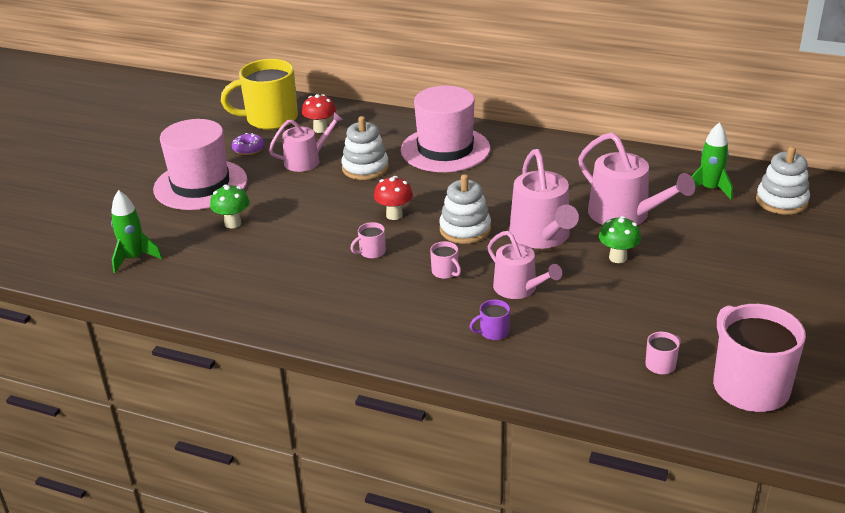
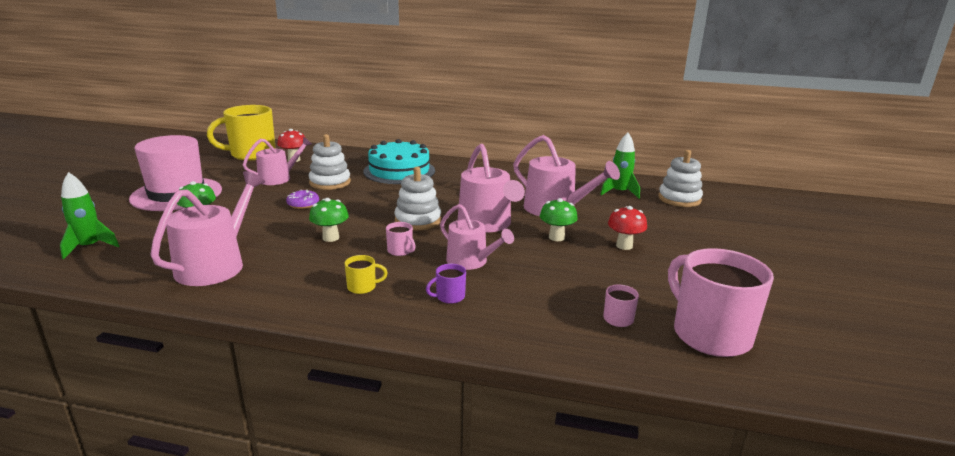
camera: 10 degrees left, 10 degrees down
(248, 149) = (228, 171): purple donut -> purple donut (303, 204)
(261, 284) = (215, 265): none -> pink watering can
(371, 252) = (330, 238): pink mug -> green mushroom
(394, 215) = (353, 212): red mushroom -> red mushroom (624, 246)
(407, 317) = (362, 287): none -> yellow mug
(445, 149) = (399, 171): pink hat -> turquoise cake

